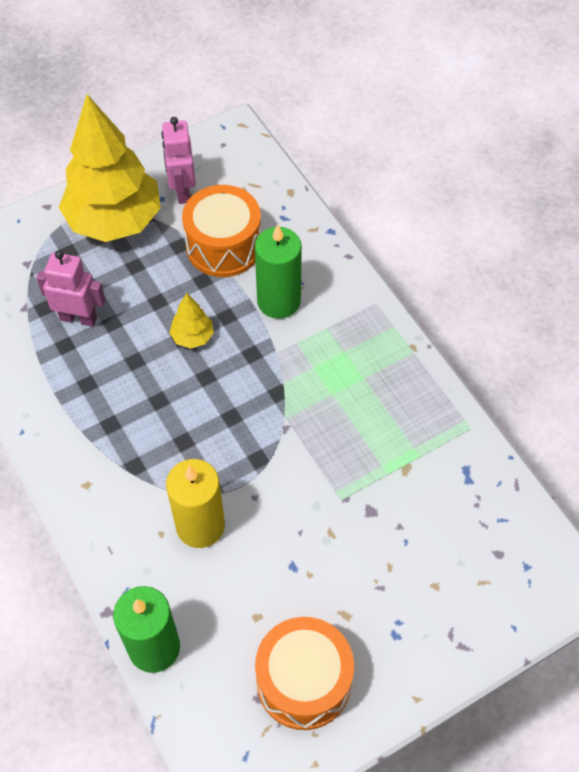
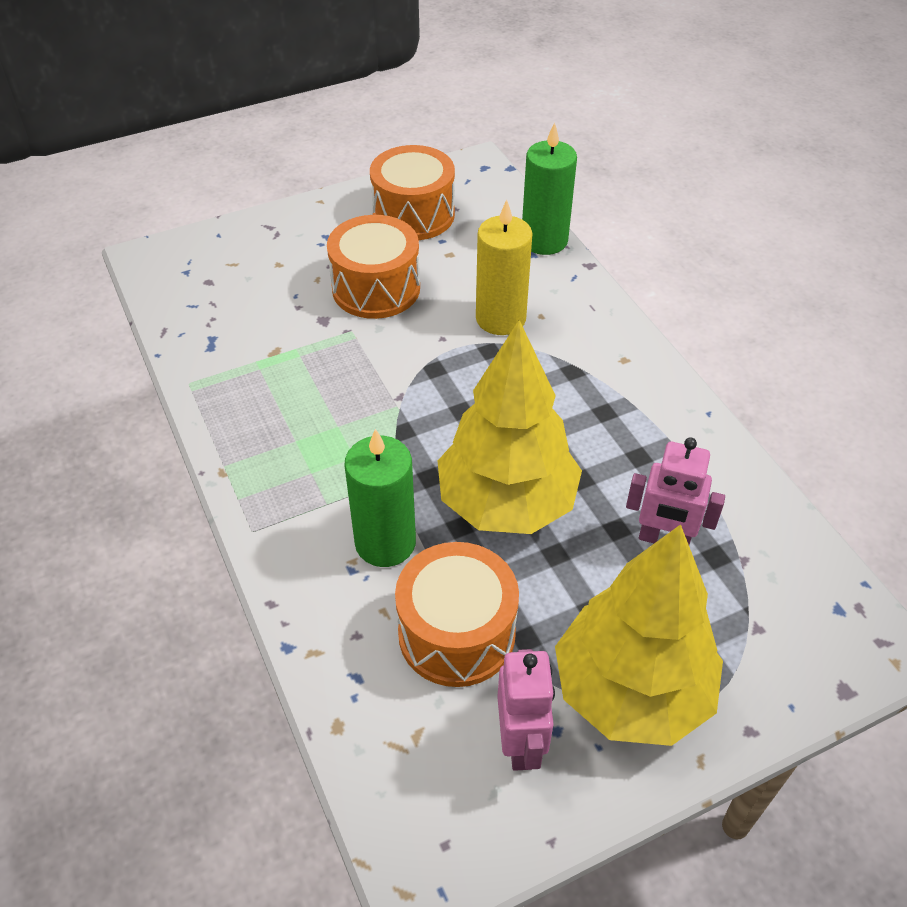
camera: 175 degrees left, 10 degrees down
(192, 337) = (506, 504): yellow tree -> yellow tree, size x2.41
(327, 557) = (376, 288): none -> orange drum

